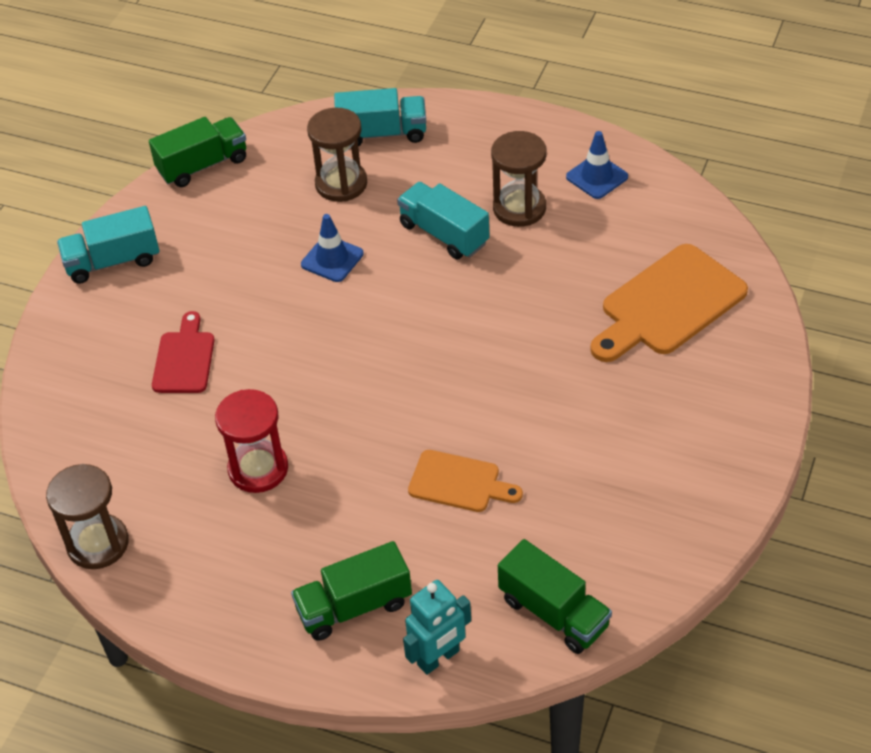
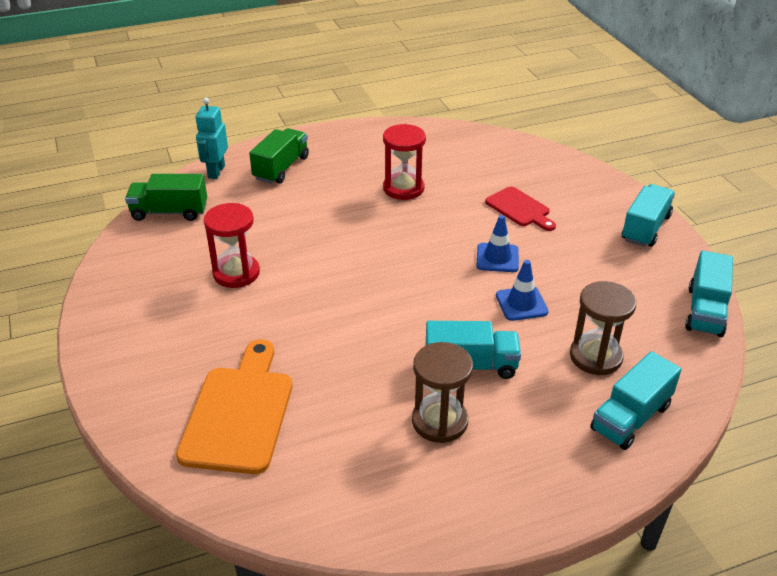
camera: 135 degrees right, 10 degrees down
(98, 543) = (437, 131): brown hourglass -> none
(203, 165) = (705, 311): green truck -> turquoise truck
(459, 483) = (283, 236): orange cutting board -> none
(552, 460) = (236, 273): none -> red hourglass
(597, 177) = (407, 494): blue traffic cone -> blue traffic cone (497, 258)

